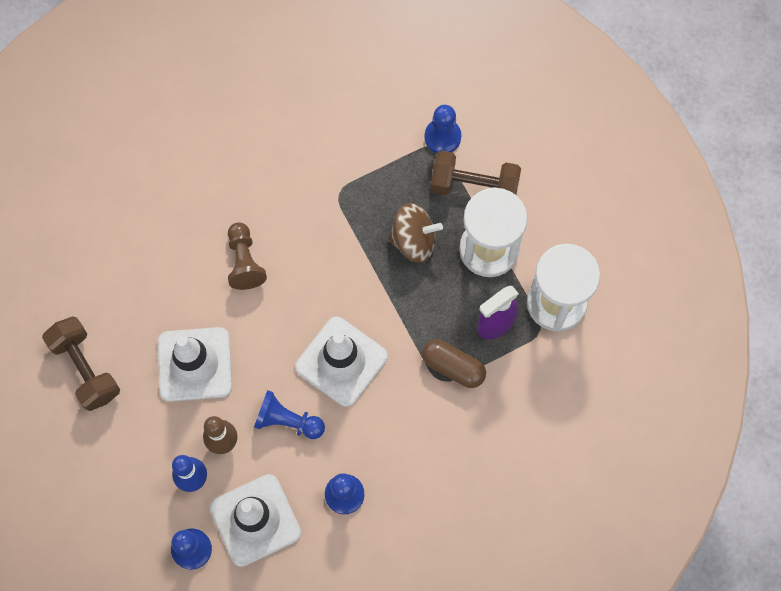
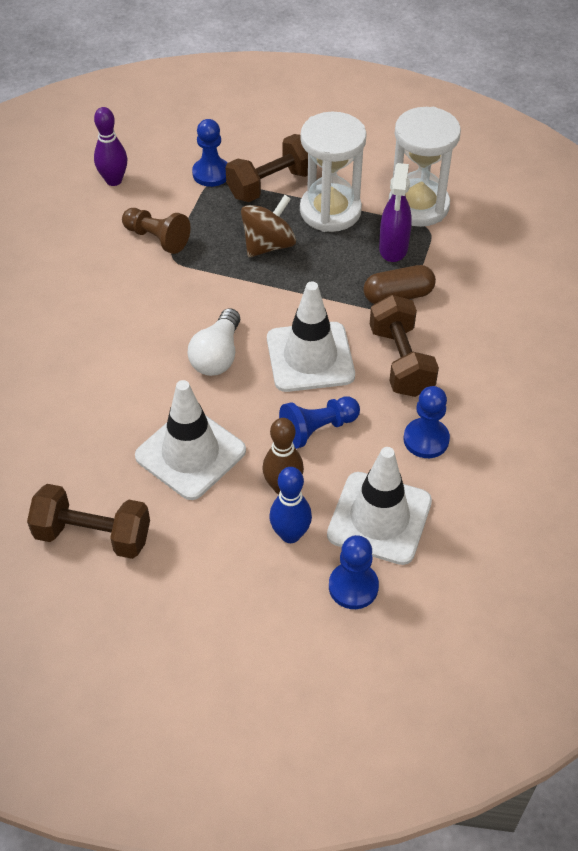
camera: 45 degrees left, 20 degrees down
(244, 261) = (148, 354): brown pawn -> brown pawn (157, 238)
(285, 304) = (217, 355): none -> white light bulb
(369, 83) = (114, 180): none -> purple bowling pin
(395, 421) = (401, 361): none -> brown dumbbell

